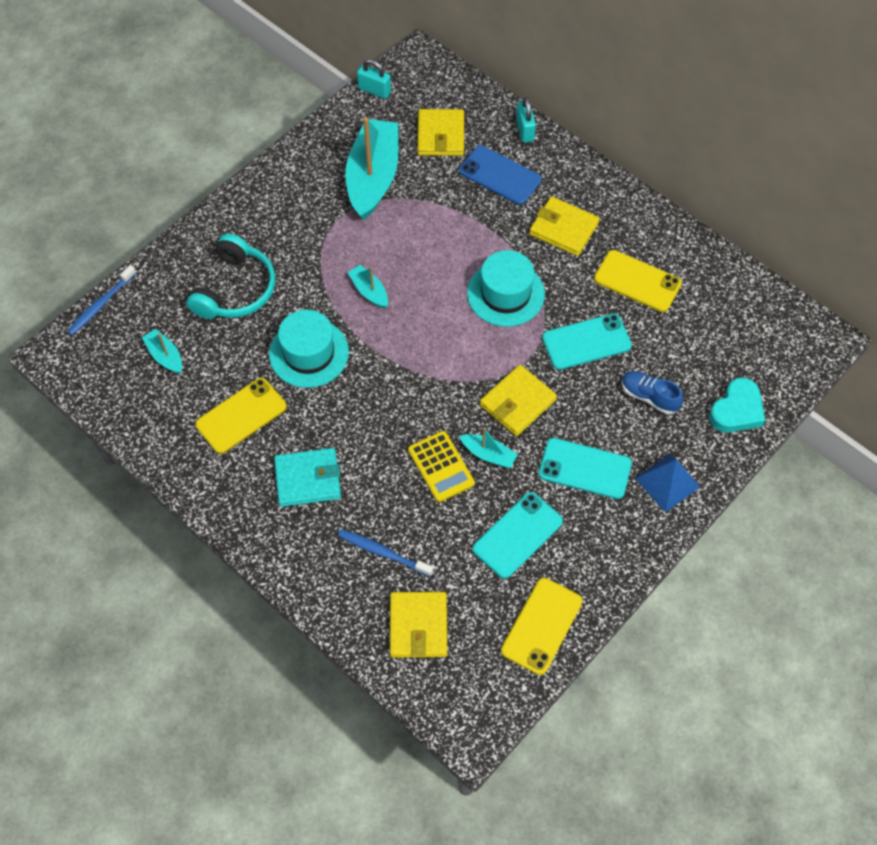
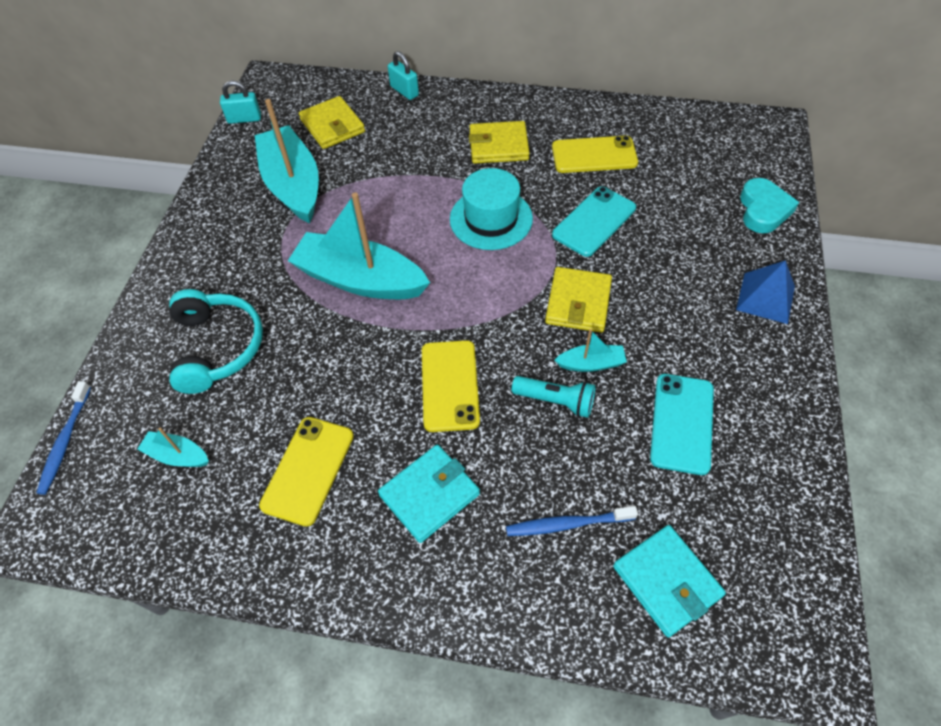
camera: 30 degrees left, 5 degrees down
(309, 353) = (339, 367): turquoise hat -> none
(369, 291) = (360, 280): turquoise boat -> turquoise boat, size x2.21
(418, 626) = (666, 581): yellow wallet -> turquoise wallet
(441, 466) = (556, 401): yellow calculator -> turquoise flashlight
(500, 175) = (410, 132): blue phone -> none
(541, 626) = (782, 499): yellow phone -> yellow phone (450, 385)
(585, 468) = (687, 326): turquoise phone -> none
(649, 397) = (685, 237): blue shoe -> none

